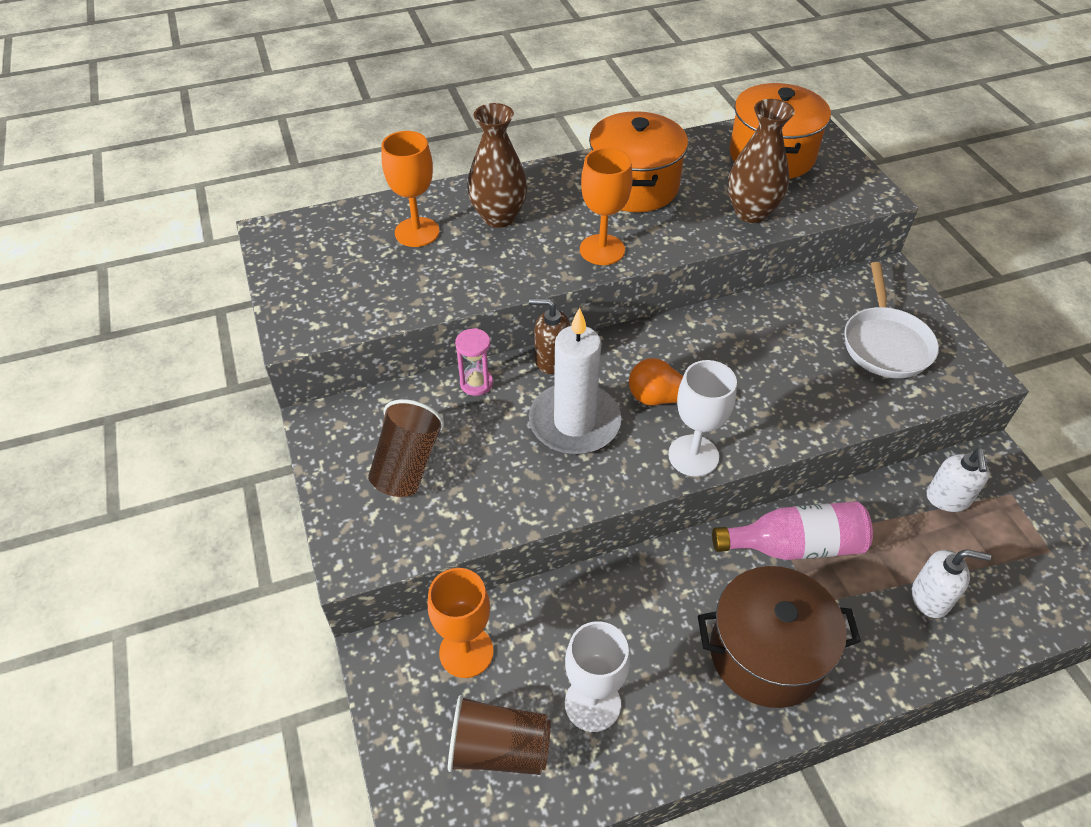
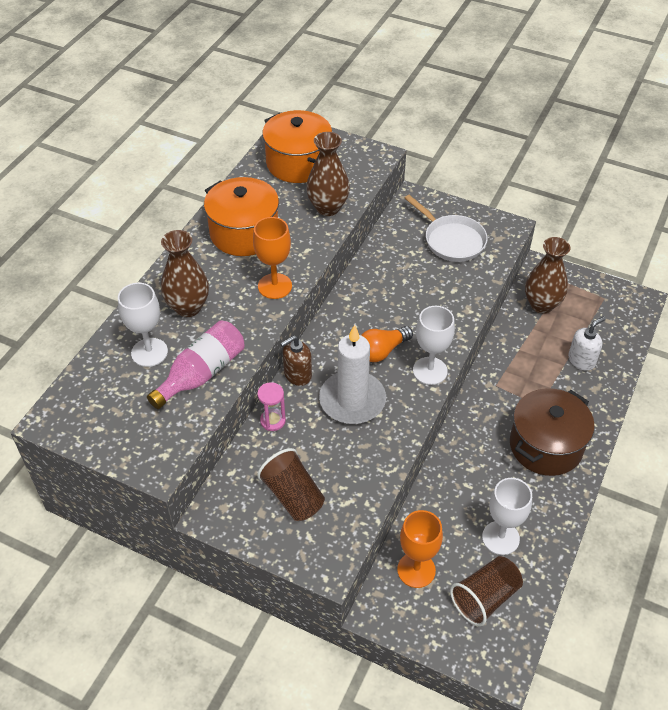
camera: 45 degrees left, 0 degrees up
(417, 232) = (149, 352): orange goblet -> white goblet
(794, 545) = (503, 383): pink bottle -> pink bottle (202, 374)
(948, 498) = (541, 305): white soap dispenser -> brown vase

